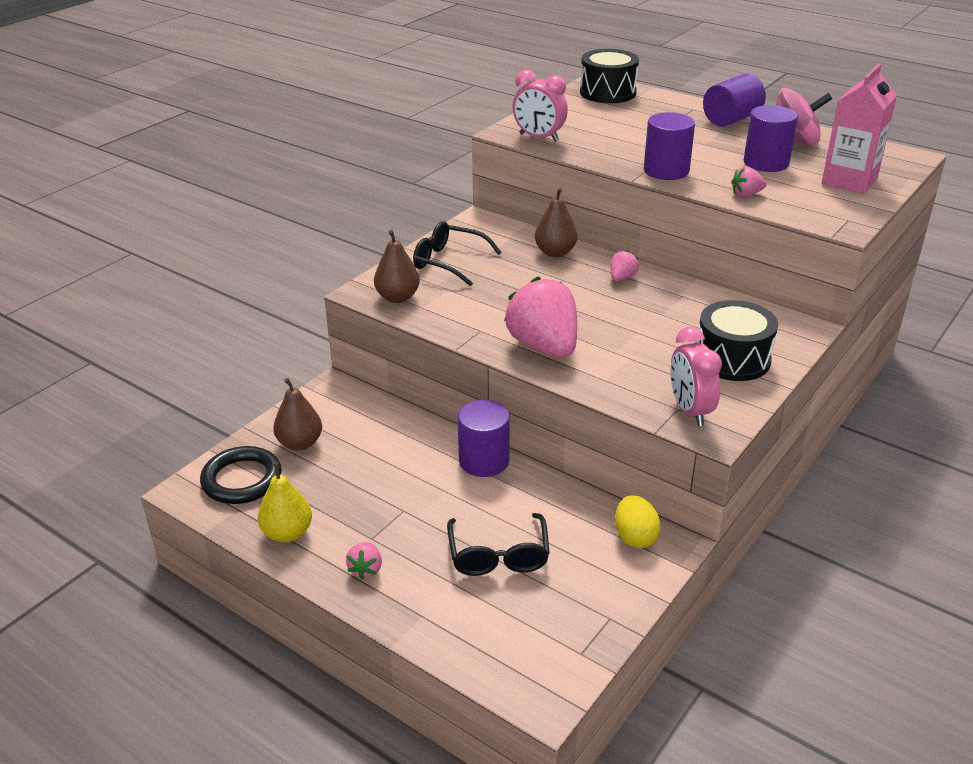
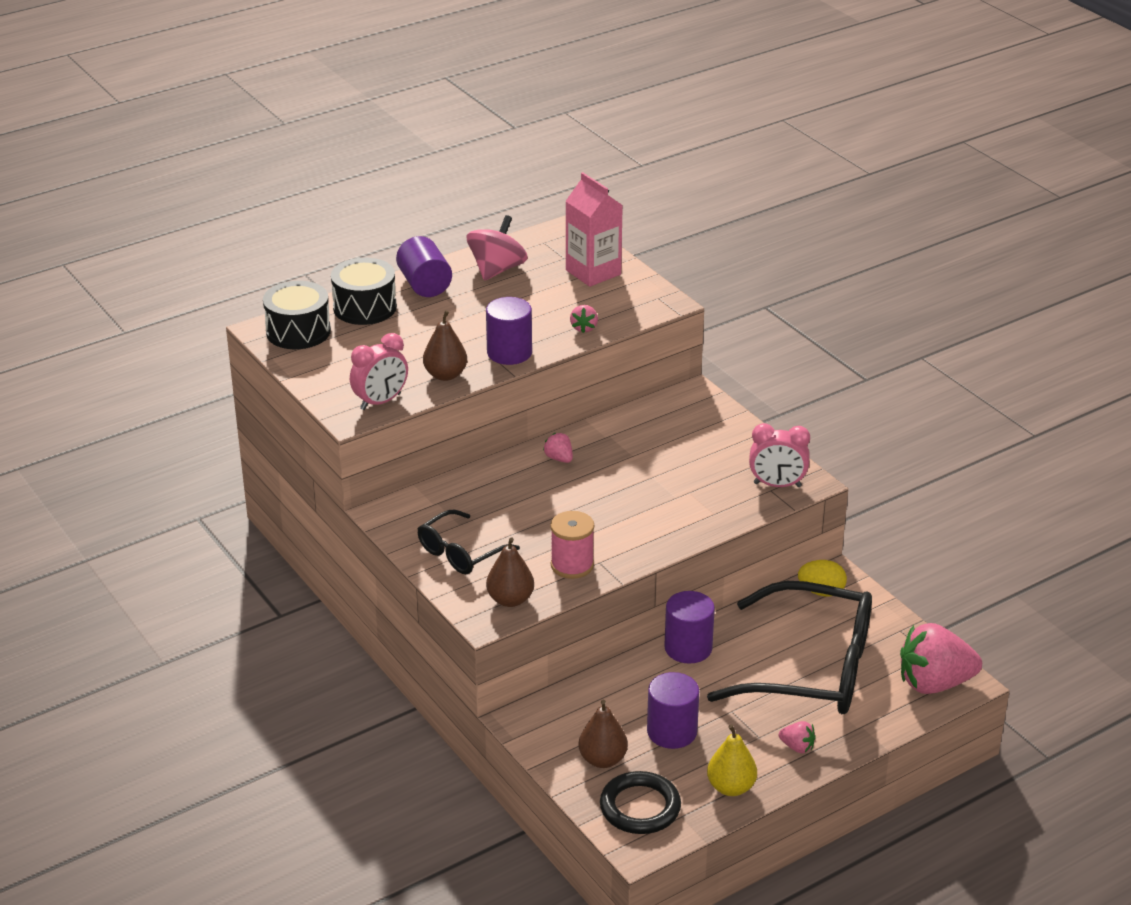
camera: 70 degrees left, 0 degrees up
(466, 317) = (572, 565): none -> pink spool
(498, 555) = (811, 669): black glasses -> black glasses, size x1.98
(544, 346) = (647, 532): pink strawberry -> pink strawberry (934, 683)
(555, 252) = (486, 483): brown pear -> brown pear (445, 375)
(732, 359) = (719, 442): black drum -> black drum (365, 307)
(766, 163) = (530, 298): purple cylinder -> purple cylinder (672, 731)

